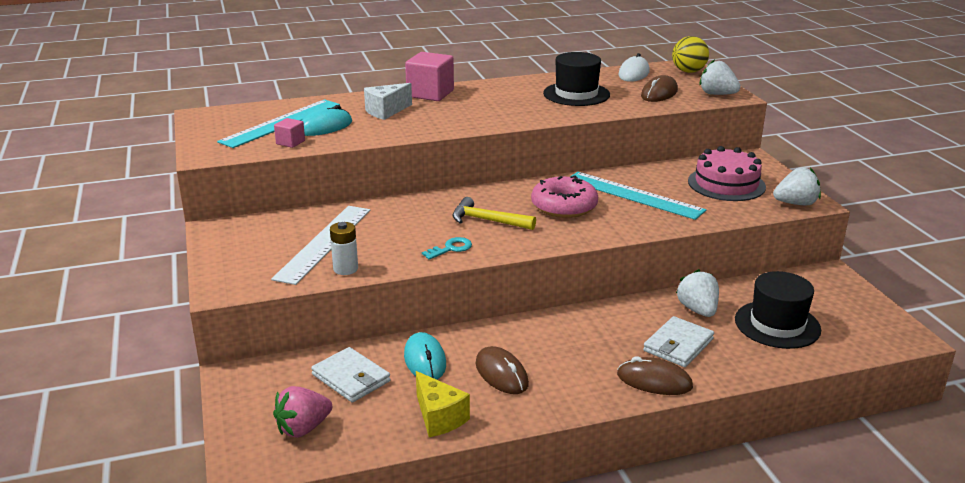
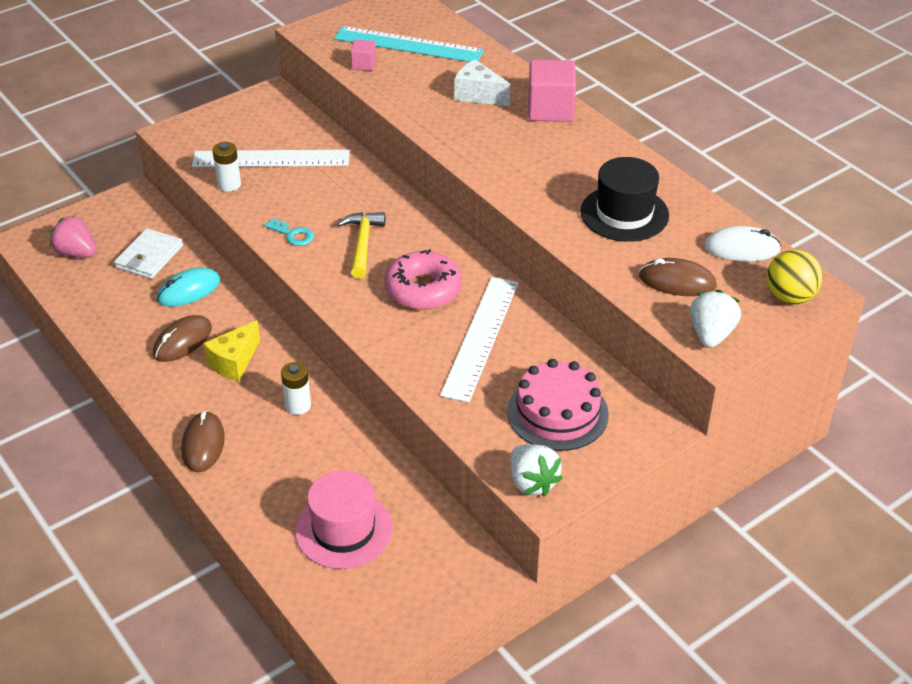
camera: 70 degrees right, 15 degrees up
(325, 127) = (413, 72): turquoise mouse -> none
(439, 418) = (109, 320): yellow cheese -> yellow cheese (234, 362)
(622, 323) = (298, 406): none -> white battery
(633, 195) = (481, 337): turquoise ruler -> white ruler
(678, 345) = (272, 453): white wallet -> none
(697, 310) = (348, 460): white strawberry -> none
(777, 324) = (344, 530): black hat -> pink hat

